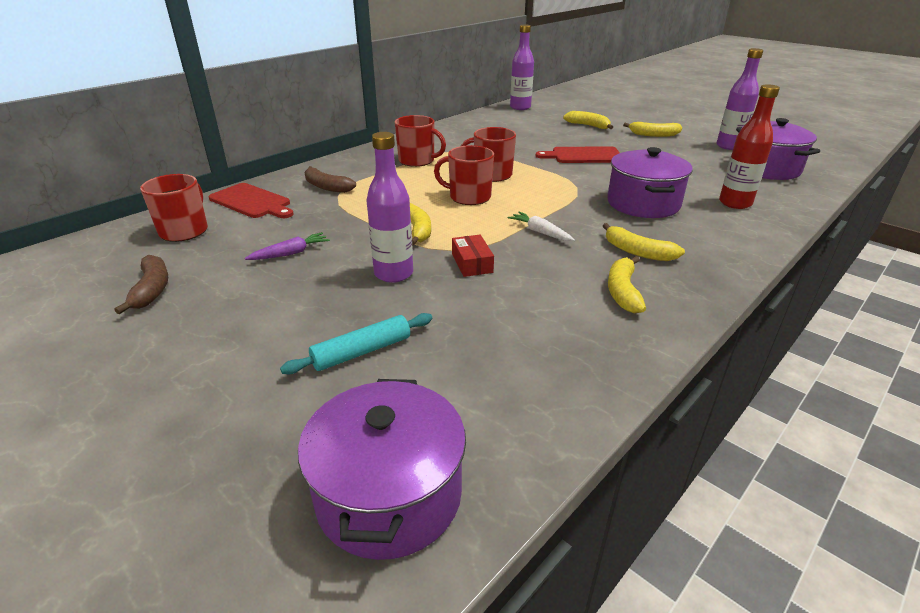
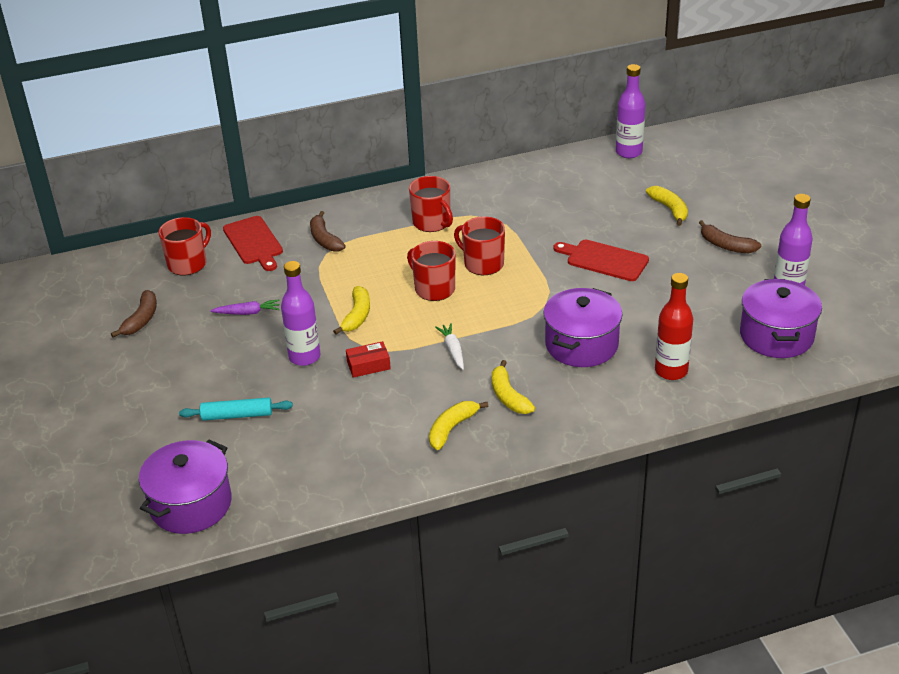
camera: 30 degrees right, 5 degrees up
(472, 263) = (368, 365): red box -> red box turned 60 degrees clockwise
(653, 135) = (726, 245): yellow banana -> brown banana

